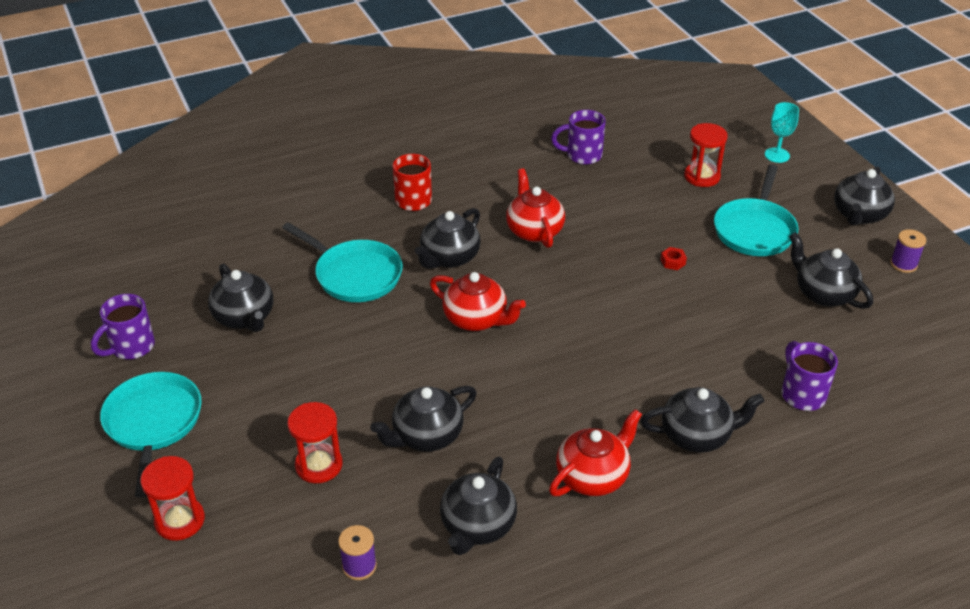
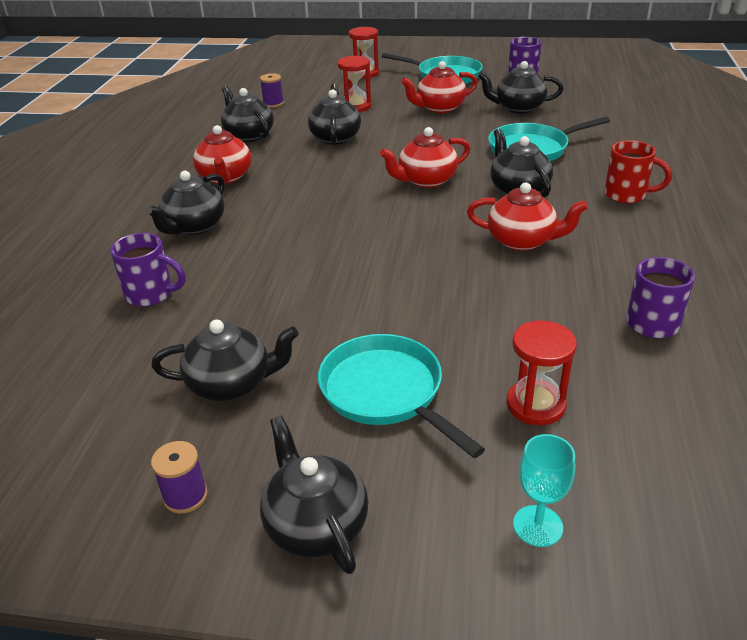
camera: 125 degrees right, 5 degrees down
(280, 382) = (439, 108): none -> red teapot
(673, 262) = (393, 303): red nut -> none

